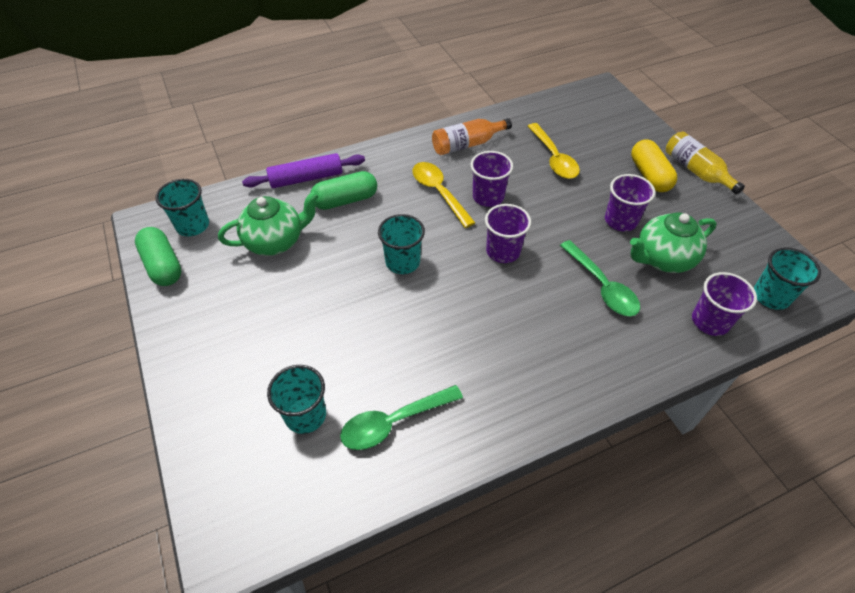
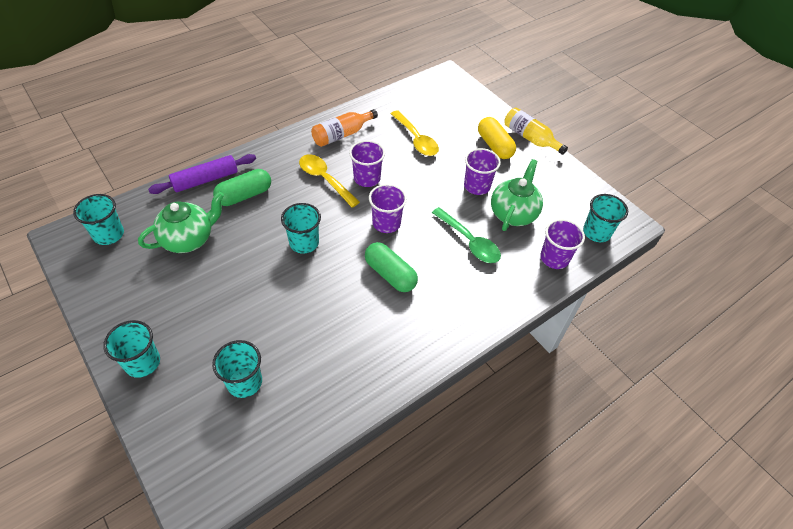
camera: 15 degrees left, 0 degrees up
(163, 265) = (89, 274): green capsule -> green capsule (390, 274)
(198, 373) = (142, 362): none -> turquoise cup
(394, 422) = (320, 376): green spoon -> none
(662, 259) = (513, 213): green teapot -> green teapot turned 150 degrees clockwise

